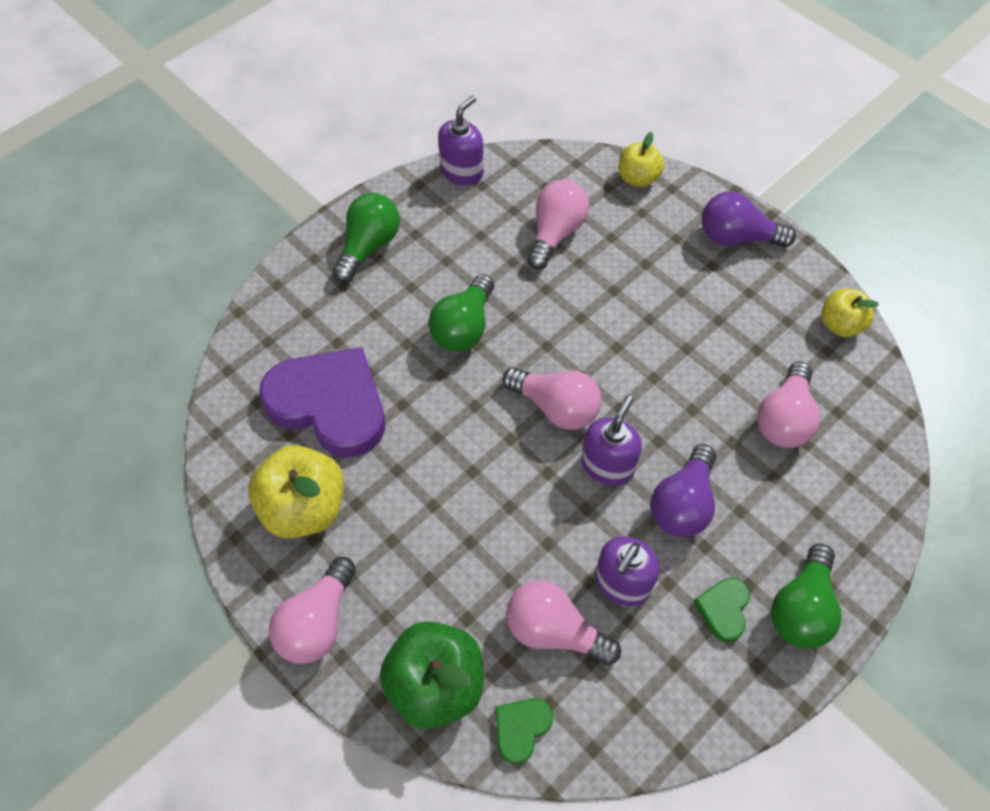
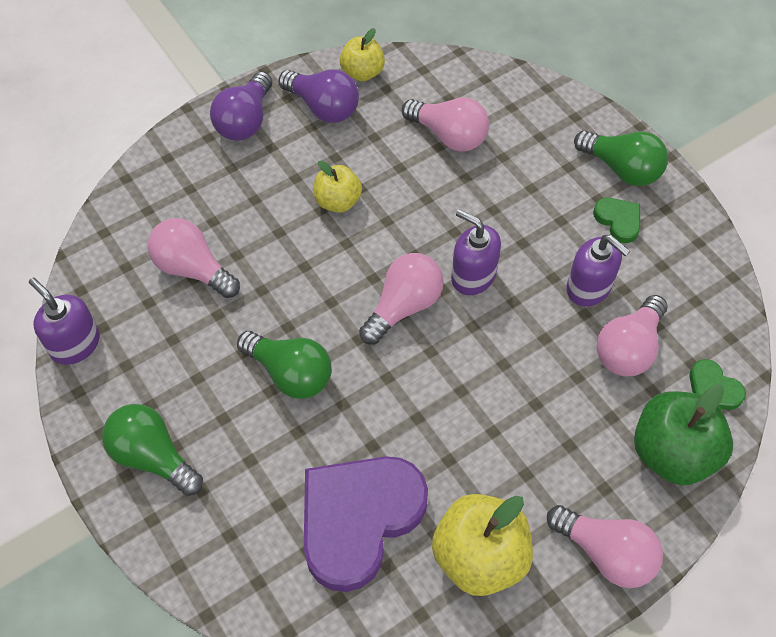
camera: 80 degrees left, 0 degrees up
(638, 178) = (144, 183): yellow apple -> yellow apple (338, 201)
(683, 504) = (519, 227): purple light bulb -> purple light bulb (323, 107)
(723, 609) = (618, 220): green heart -> green heart turned 150 degrees counterclockwise

